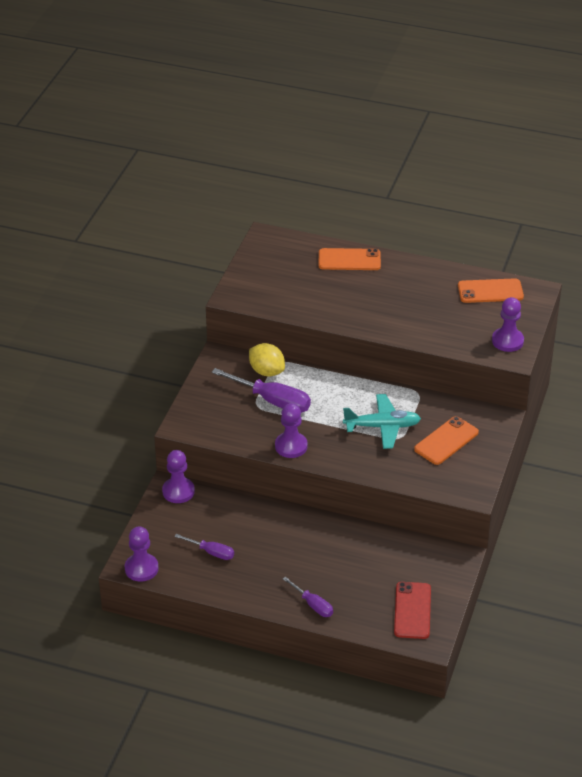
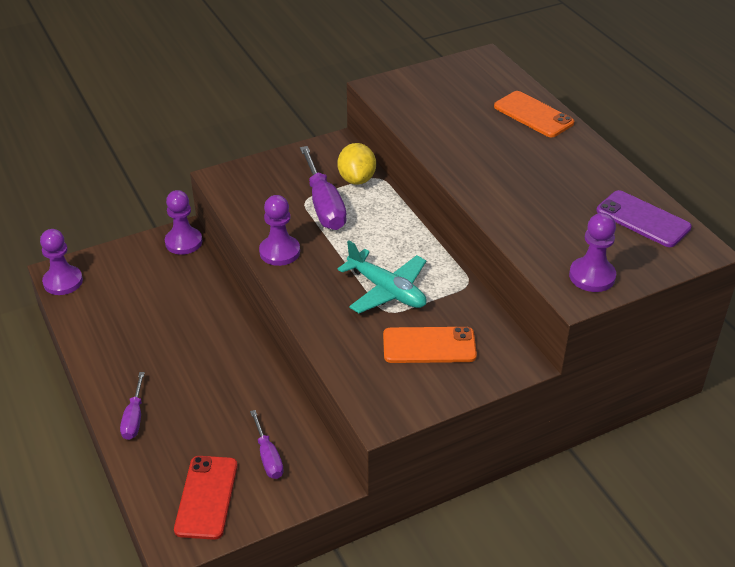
camera: 45 degrees right, 0 degrees up
(211, 552) = (130, 308): purple screwdriver -> purple screwdriver (268, 456)
(412, 610) = (206, 497): red phone -> red phone turned 45 degrees counterclockwise
(490, 291) = (643, 219): orange phone -> purple phone

